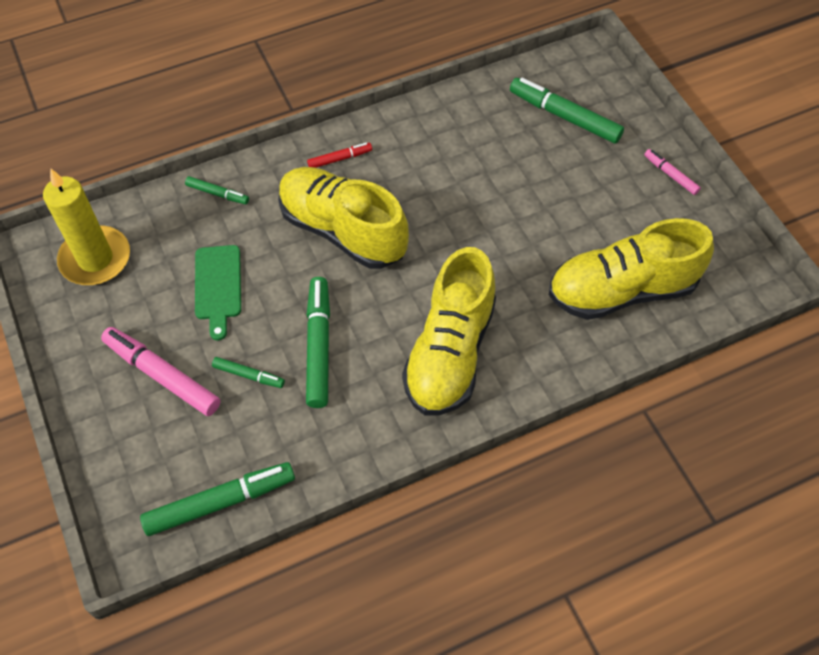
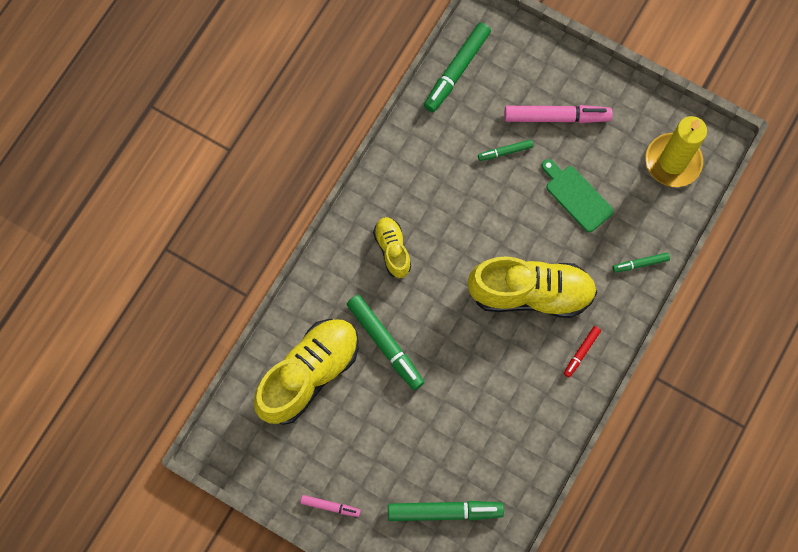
camera: 145 degrees right, 15 degrees up
(318, 346) = (478, 199): green marker -> green marker (385, 344)
(450, 353) = (392, 250): yellow shoe -> yellow shoe, size x0.52

